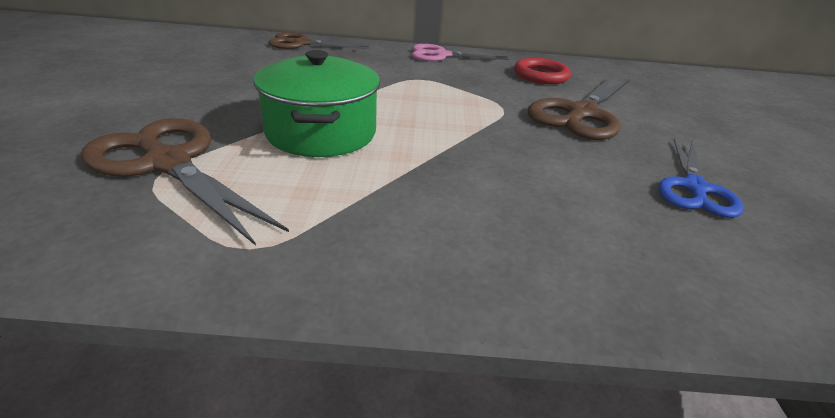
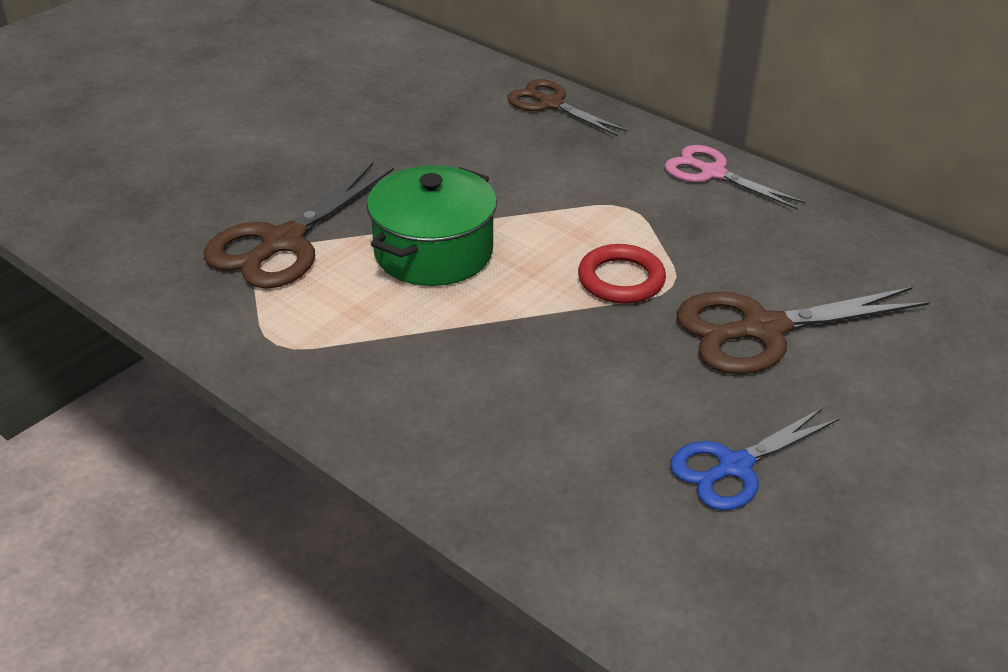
camera: 40 degrees right, 5 degrees up
(168, 163) = (283, 242): brown scissors -> brown scissors turned 135 degrees counterclockwise
(541, 75) = (809, 251): red ring -> red ring (621, 279)

